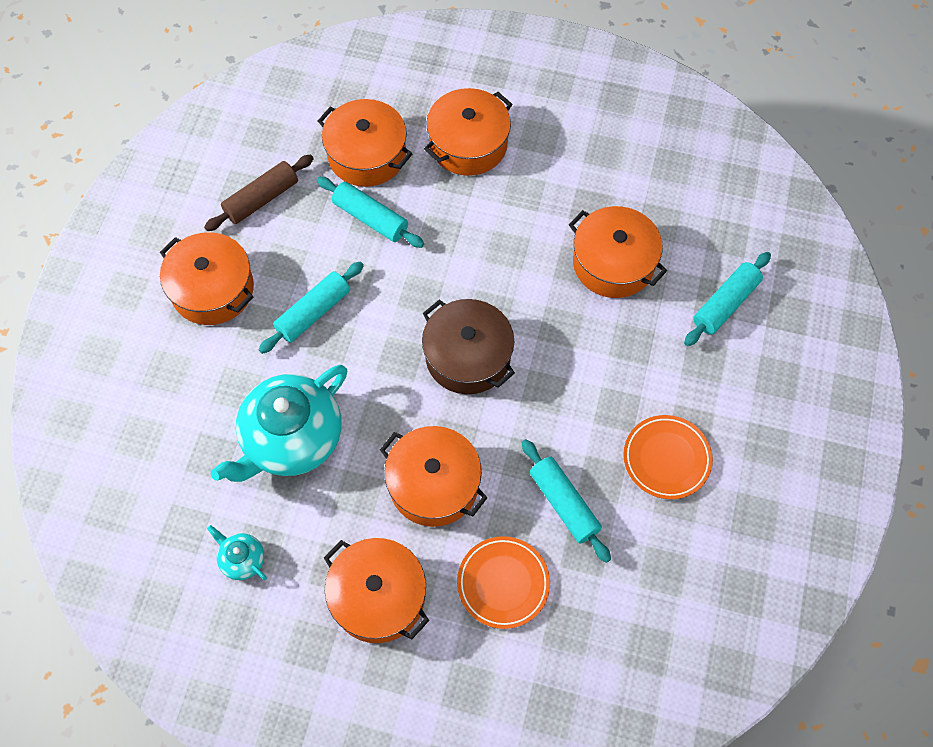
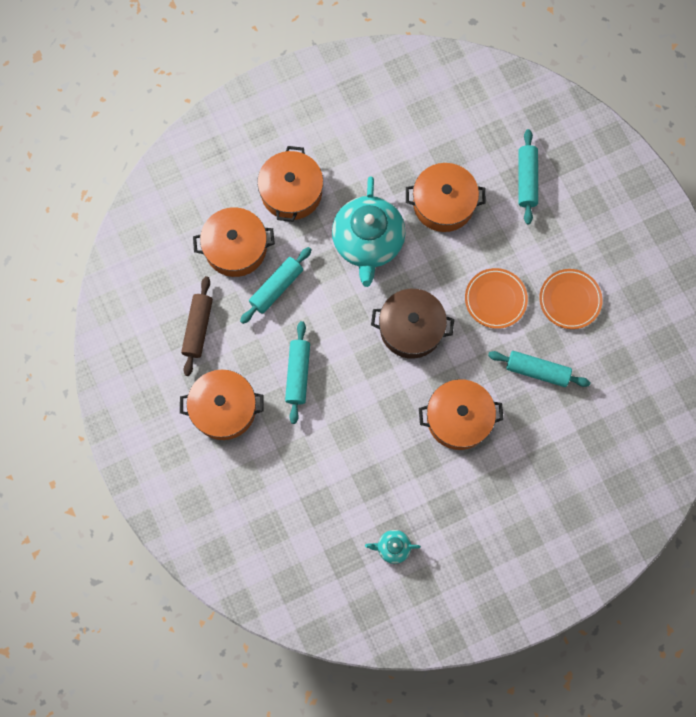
camera: 40 degrees left, 10 degrees up
(291, 438) = (356, 458): turquoise teapot -> turquoise teapot (368, 242)
(370, 218) = (276, 288): turquoise rolling pin -> turquoise rolling pin turned 45 degrees counterclockwise
(378, 597) = (484, 505): orange pot -> none
(503, 583) = (543, 442): orange plate -> orange plate (495, 299)

